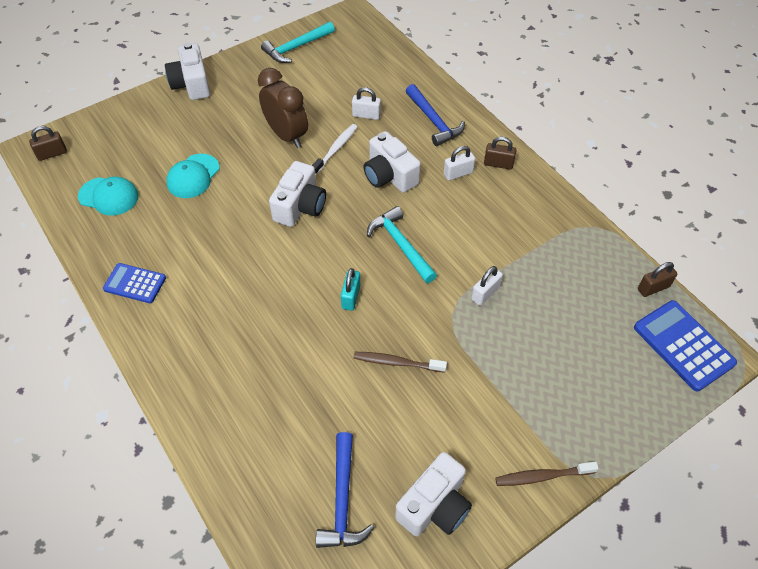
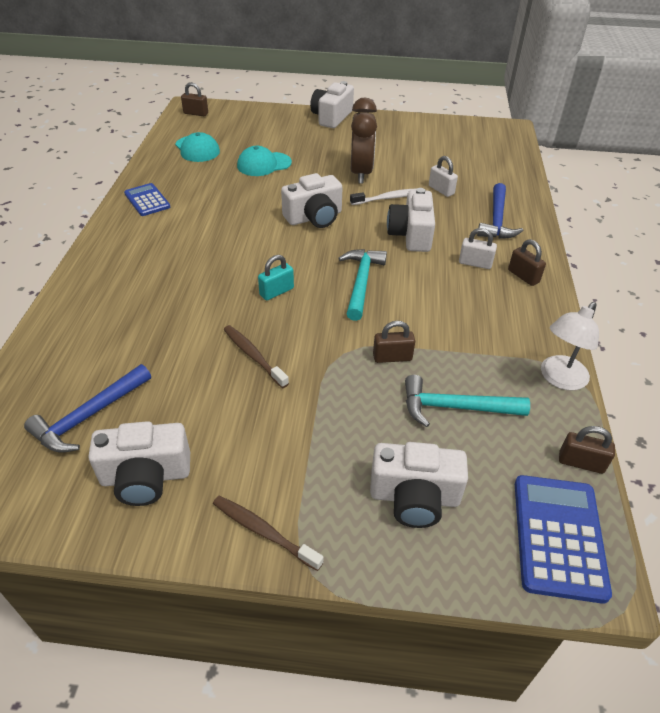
camera: 40 degrees right, 10 degrees down
(296, 47) = (436, 129): turquoise hammer -> turquoise hammer (455, 407)
(485, 293) = (392, 357): white padlock -> brown padlock
(592, 235) = (559, 379): none -> white lamp
(595, 383) = (414, 497): none -> white camera

